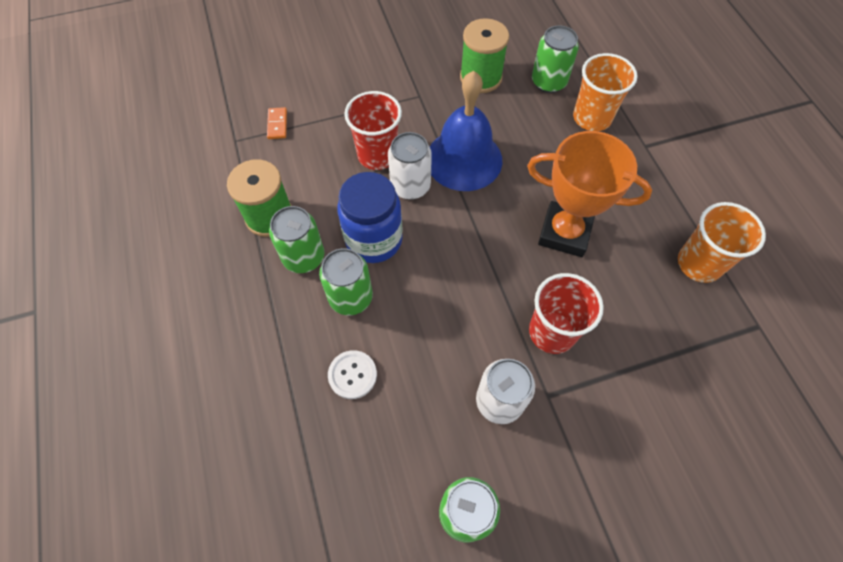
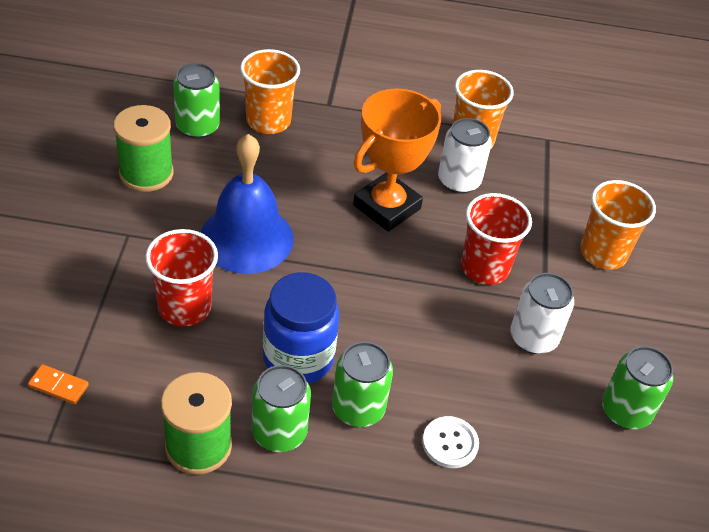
camera: 70 degrees left, 15 degrees down
(410, 186) = (249, 297): white can -> white can (459, 181)
(646, 430) = (603, 253): none -> orange cup

